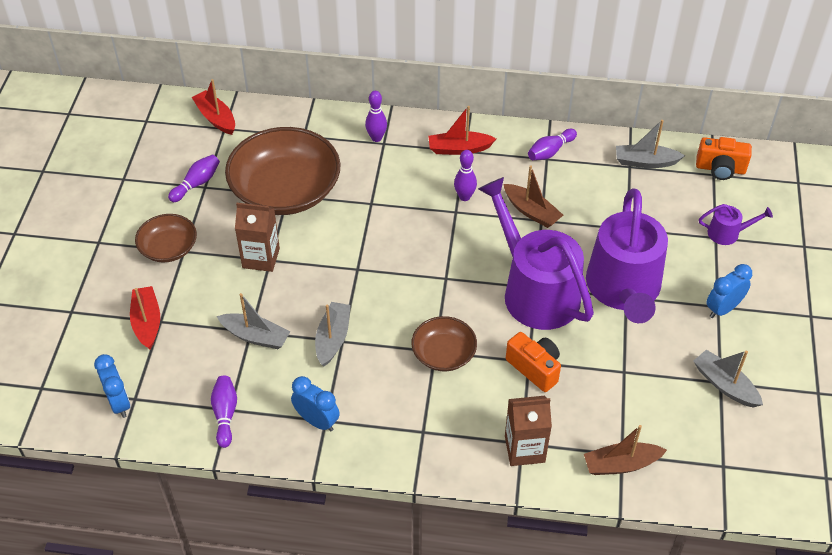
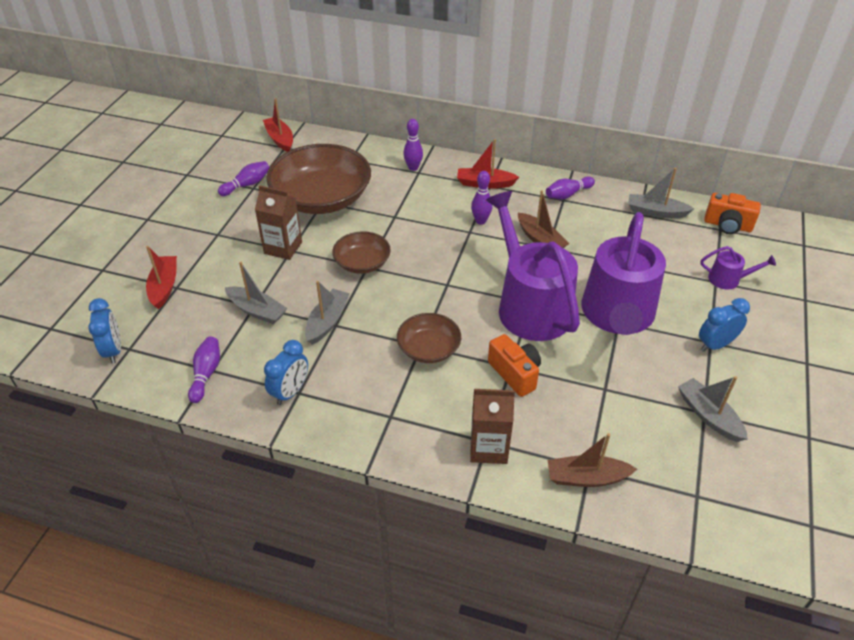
camera: 10 degrees right, 5 degrees down
(168, 248) = (205, 230): brown bowl -> brown bowl (362, 263)
(317, 421) = (290, 392): blue clock -> blue clock turned 75 degrees clockwise

